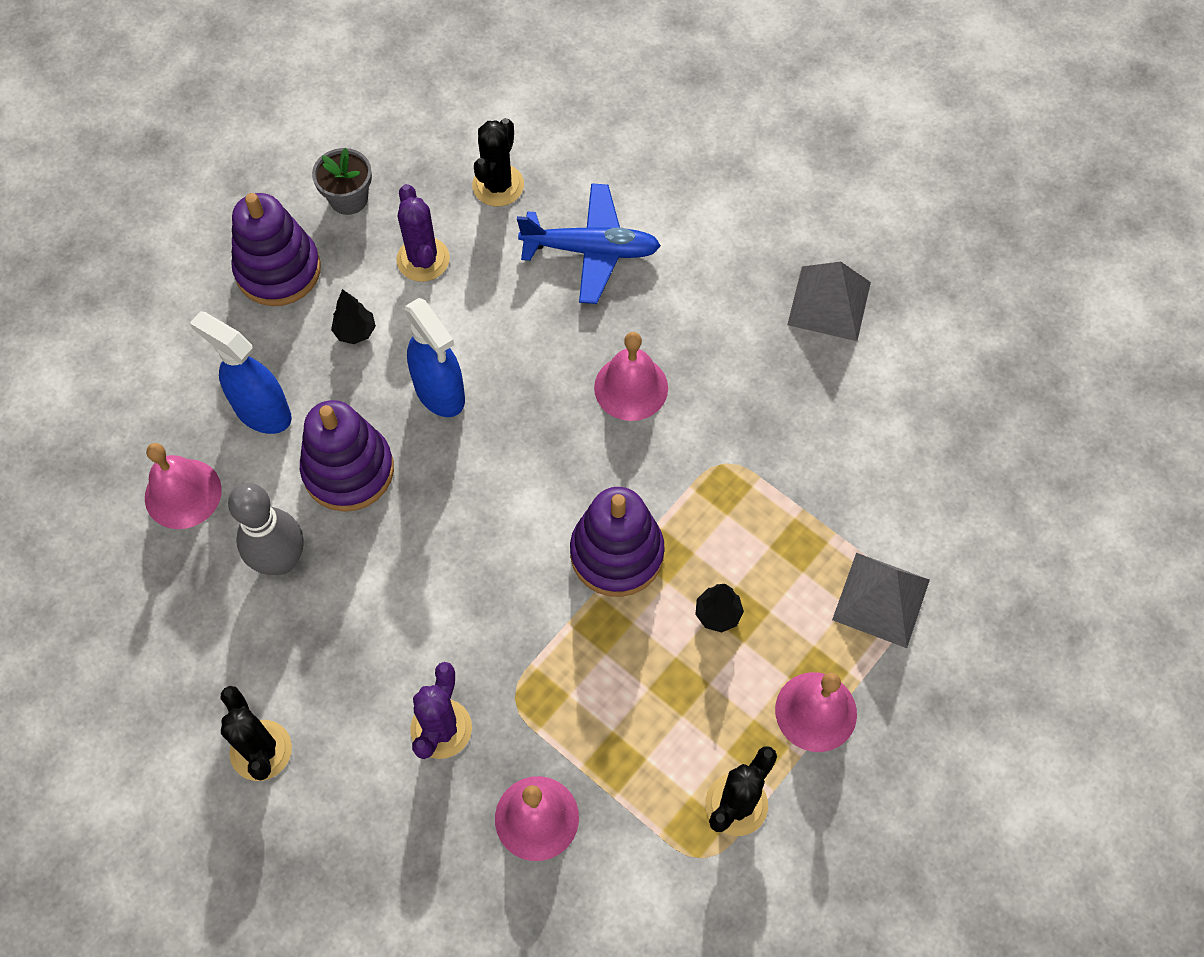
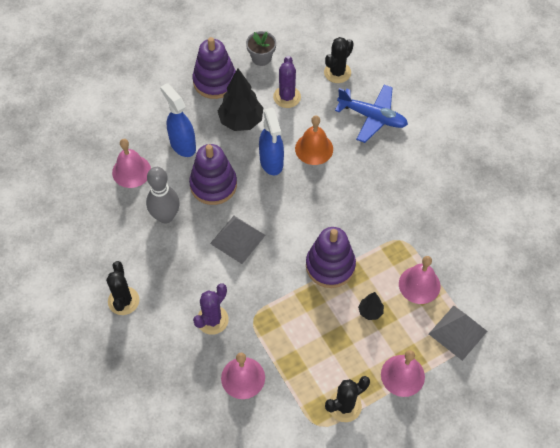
camera: 20 degrees right, 5 degrees down
(355, 332) = (241, 121): black tree -> black tree, size x2.00
(508, 342) = (314, 148): none -> orange bell
(631, 387) = (367, 189): pink bell -> pink bell (419, 284)
(829, 303) = (486, 179): grey pyramid -> grey pyramid (237, 239)

